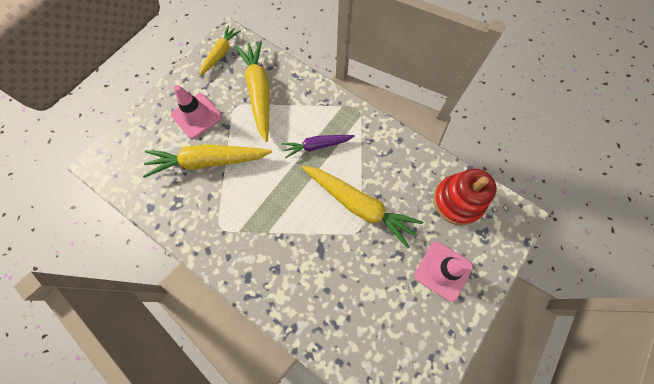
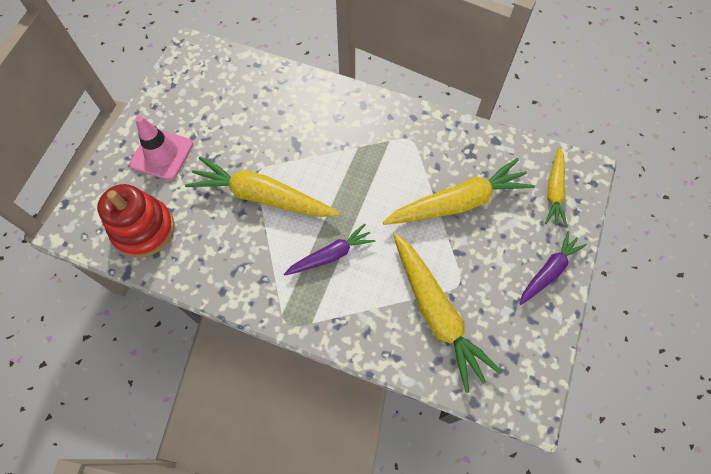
camera: 165 degrees right, 5 degrees down
(172, 99) = (548, 271): none -> purple carrot
(197, 116) = (503, 256): pink traffic cone -> none
(220, 54) = (523, 365): yellow carrot -> yellow carrot (554, 191)

